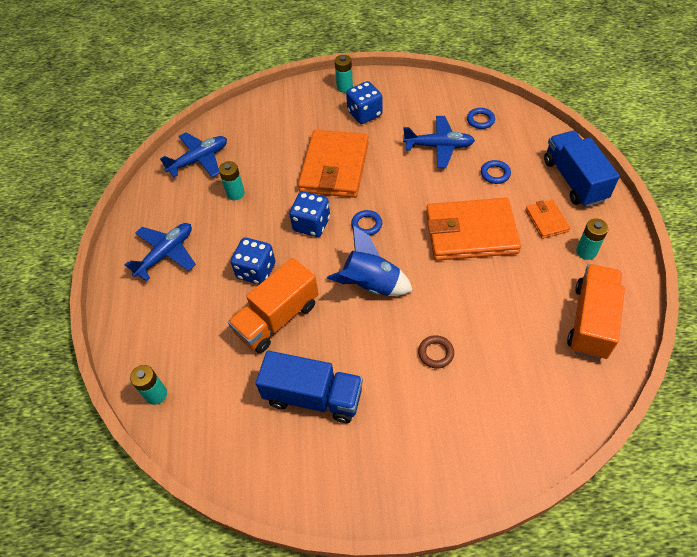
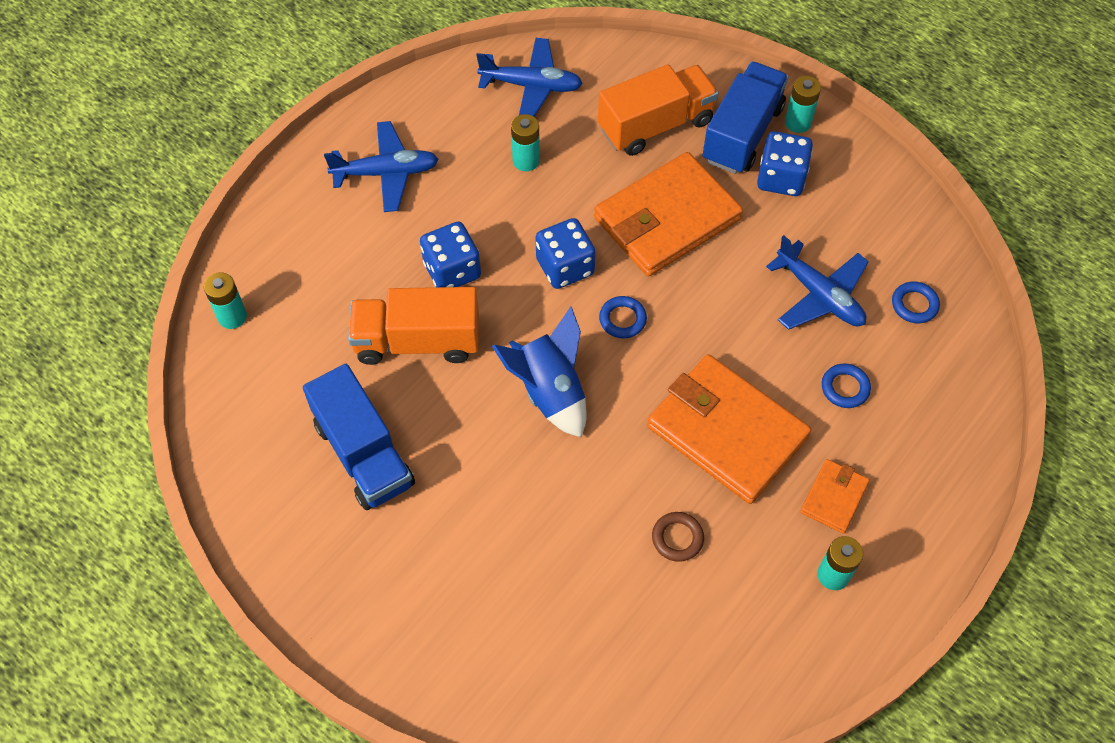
camera: 40 degrees right, 5 degrees up
(435, 353) = (528, 525): brown ring -> brown ring (677, 538)
(574, 180) = (934, 481): blue truck -> blue truck (742, 134)
(591, 321) = (734, 651): orange truck -> orange truck (655, 125)

